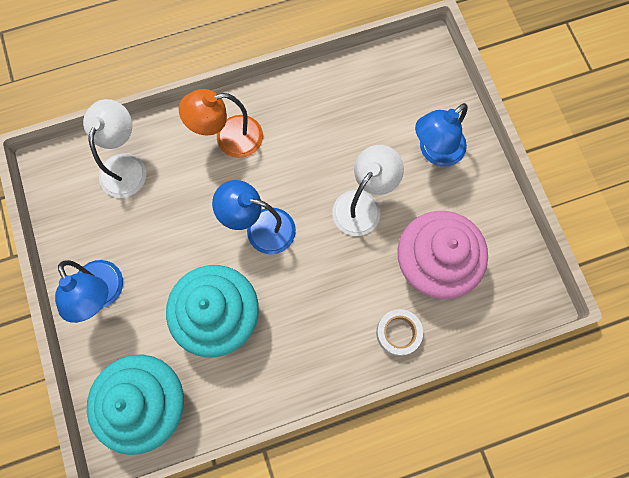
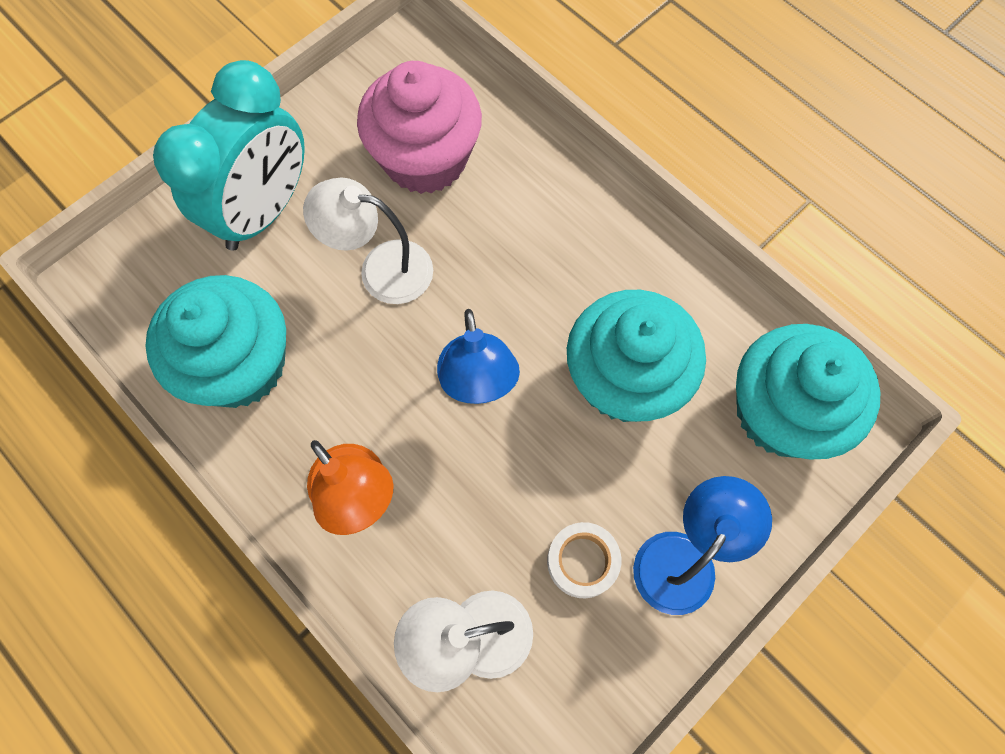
camera: 115 degrees left, 5 degrees down
(336, 106) = (240, 365): none -> turquoise cupcake
(398, 333) = (532, 164): white tape -> white tape (582, 561)
(435, 152) = (263, 211): blue lamp -> turquoise clock

